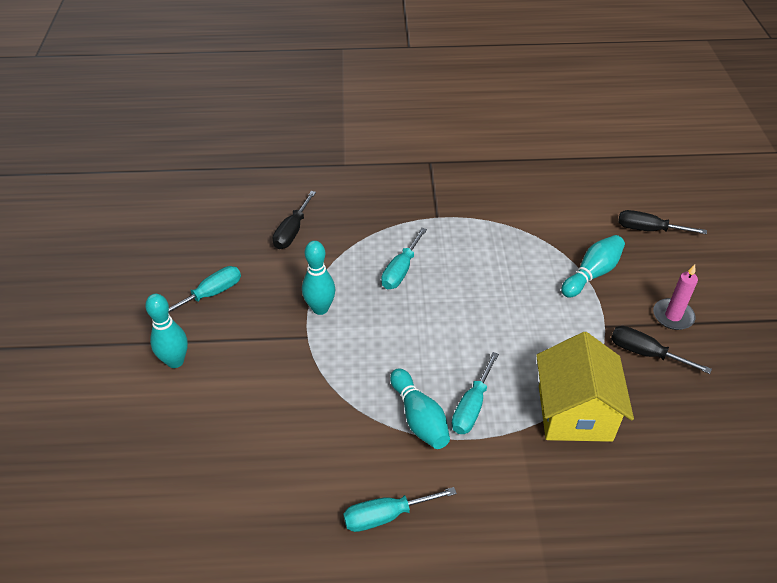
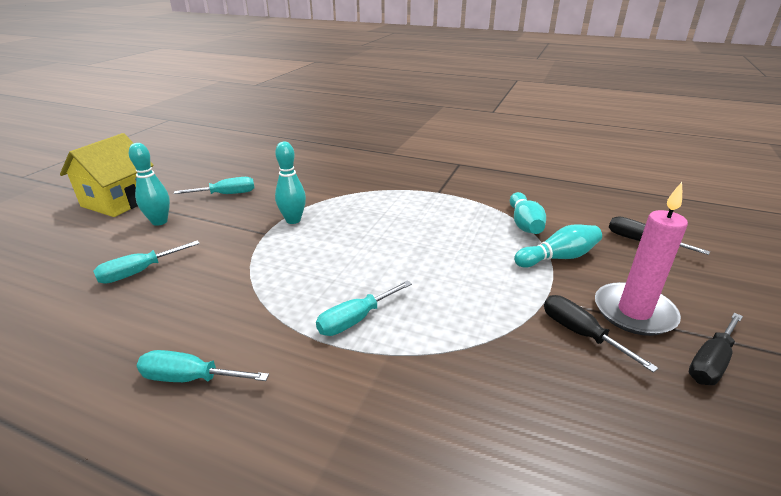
camera: 25 degrees right, 15 degrees down
(292, 231) = (318, 177): black screwdriver -> black screwdriver (710, 362)
(401, 270) = (379, 214): turquoise screwdriver -> turquoise screwdriver (139, 272)
(419, 418) = (299, 312): turquoise bowling pin -> turquoise bowling pin (524, 224)
(574, 413) = (460, 359): yellow house -> yellow house (118, 201)
(673, 316) = (634, 312): pink candle -> pink candle, size x1.61

